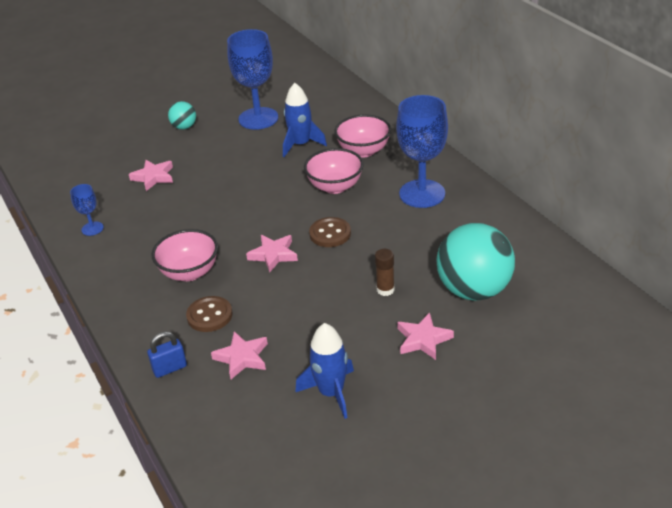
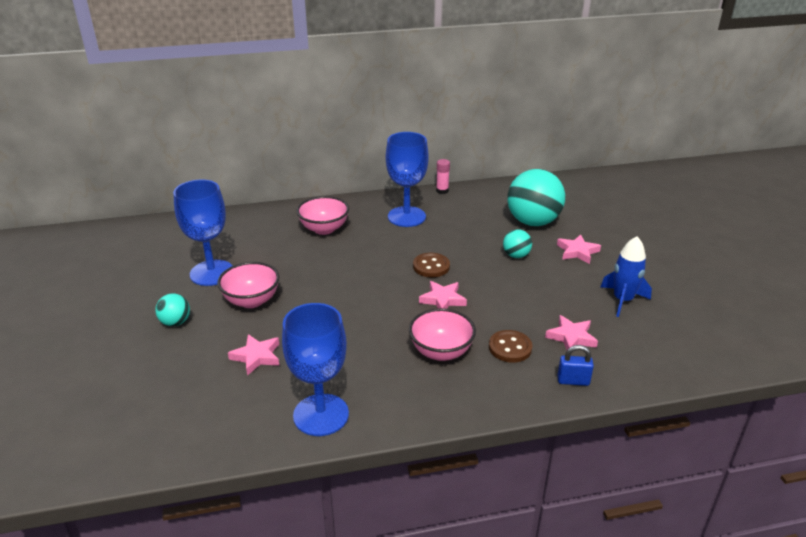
camera: 75 degrees left, 5 degrees down
(92, 228) = (321, 415): blue goblet -> blue goblet, size x2.12
(170, 368) = (573, 381): blue padlock -> blue padlock turned 75 degrees counterclockwise
(301, 144) = (283, 257): blue rocket -> none
(335, 186) = (365, 252): pink bowl -> pink bowl (251, 301)
(385, 290) = (516, 255): brown glue stick -> turquoise ball
(501, 204) = (442, 191): none -> pink glue stick

